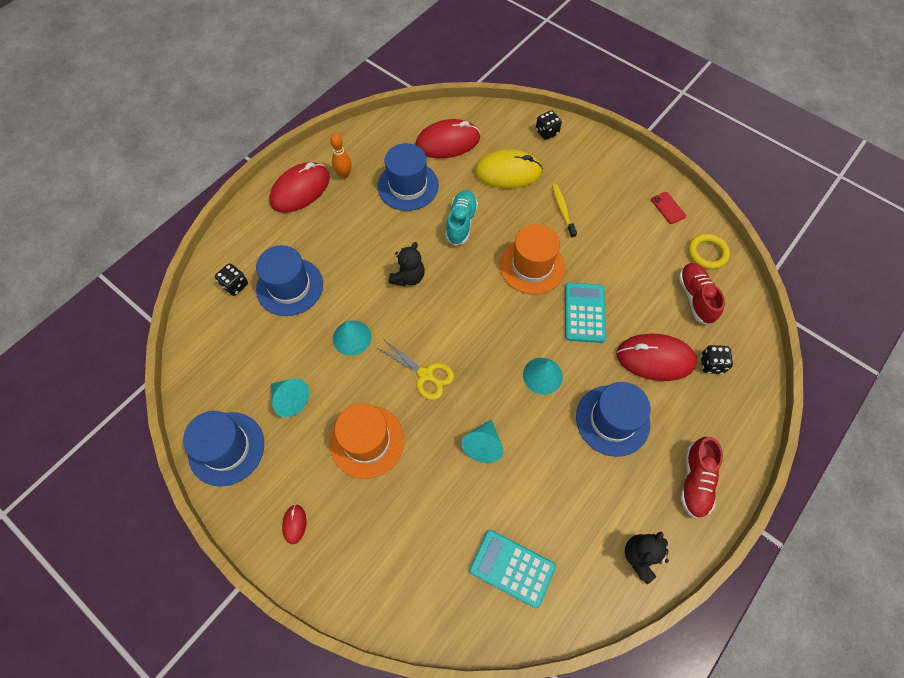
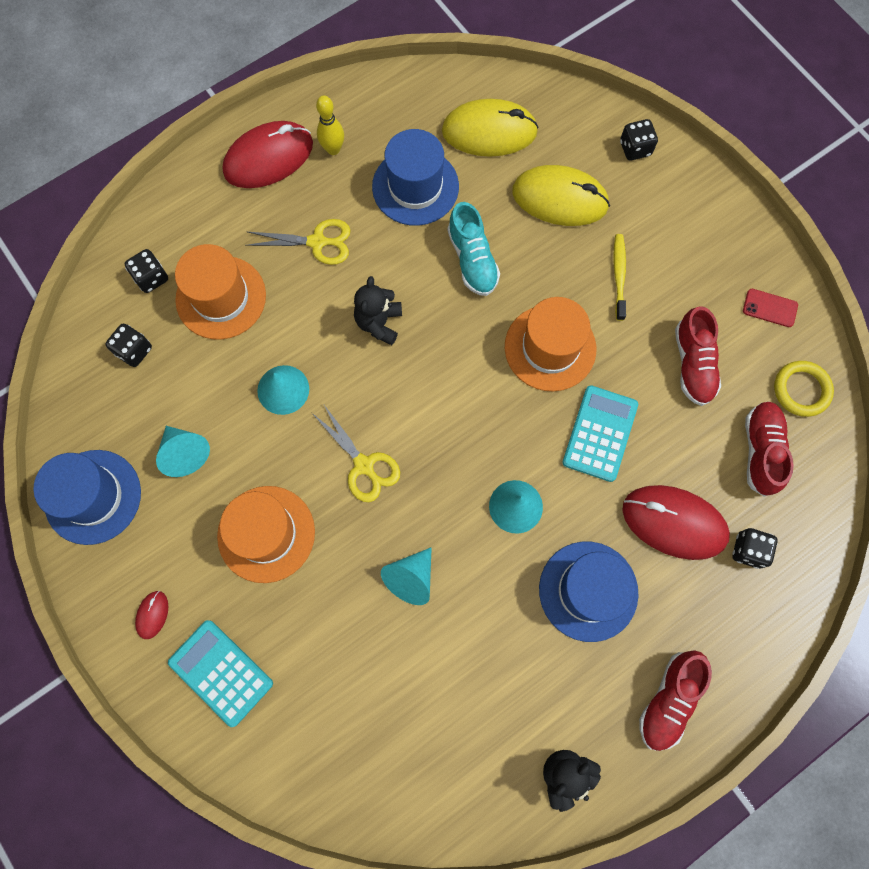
camera: 15 degrees right, 10 degrees up
(234, 337) = (134, 351): none -> black dice
(290, 286) = (221, 297): blue hat -> orange hat
(344, 175) = (333, 149): orange bowling pin -> yellow bowling pin
(349, 235) = (317, 242): none -> yellow scissors
(408, 277) = (379, 323): black teddy bear -> black teddy bear turned 150 degrees clockwise
(447, 142) = (489, 131): red mouse -> yellow mouse
(461, 222) = (472, 260): turquoise shoe -> turquoise shoe turned 135 degrees clockwise
(512, 568) = (400, 742): turquoise calculator -> turquoise calculator (221, 672)
(631, 254) = (693, 364): none -> red shoe
(668, 208) = (770, 308): red phone -> red phone turned 60 degrees counterclockwise

